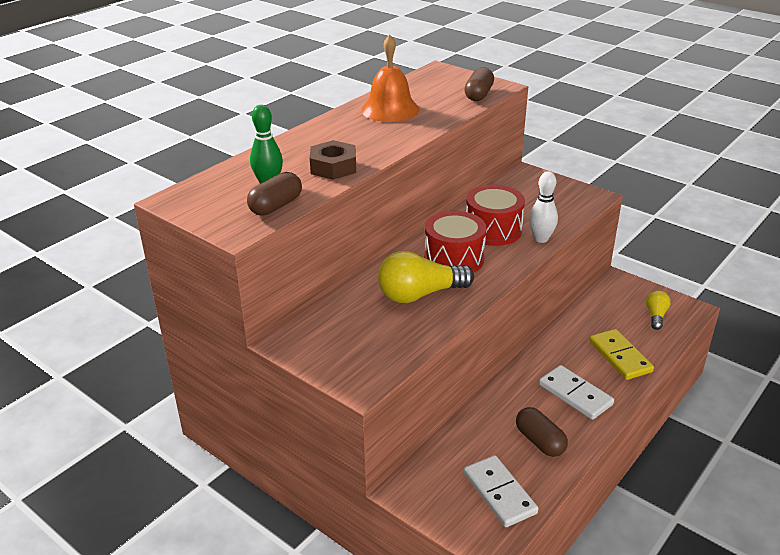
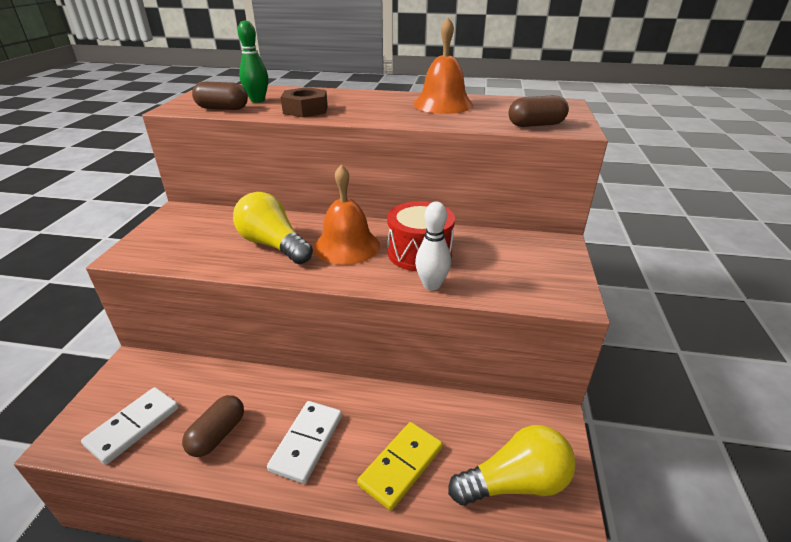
camera: 60 degrees right, 0 degrees up
(454, 259) = (346, 246): red drum -> orange bell
(656, 316) = (515, 483): yellow light bulb -> yellow light bulb, size x1.86

